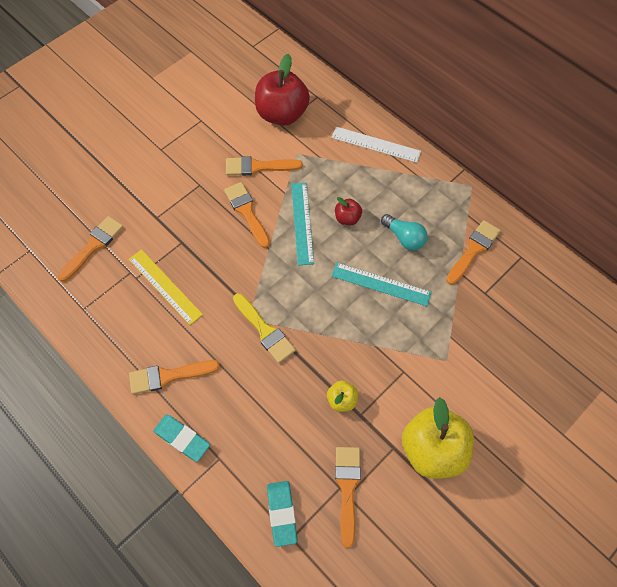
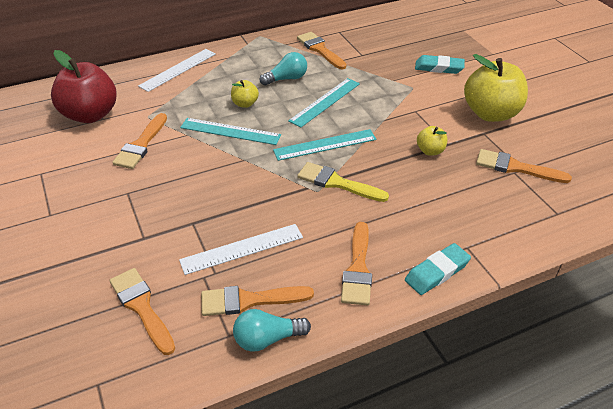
camera: 70 degrees left, 20 degrees down
(85, 334) = (267, 339): none -> turquoise light bulb
(165, 286) = (242, 249): yellow ruler -> white ruler
(247, 212) = (190, 165): orange brush -> orange brush (249, 300)
(265, 331) = (337, 183): yellow brush -> yellow brush turned 135 degrees counterclockwise
(282, 513) = (533, 214): turquoise eraser -> turquoise eraser (439, 68)
(314, 305) = (325, 145): none -> turquoise ruler
(347, 218) = (245, 104): red apple -> yellow apple

